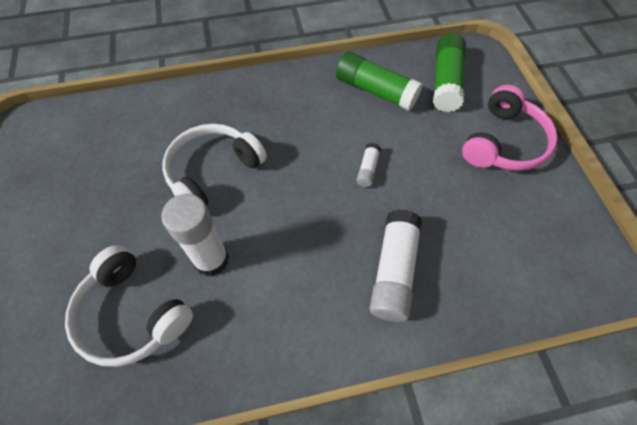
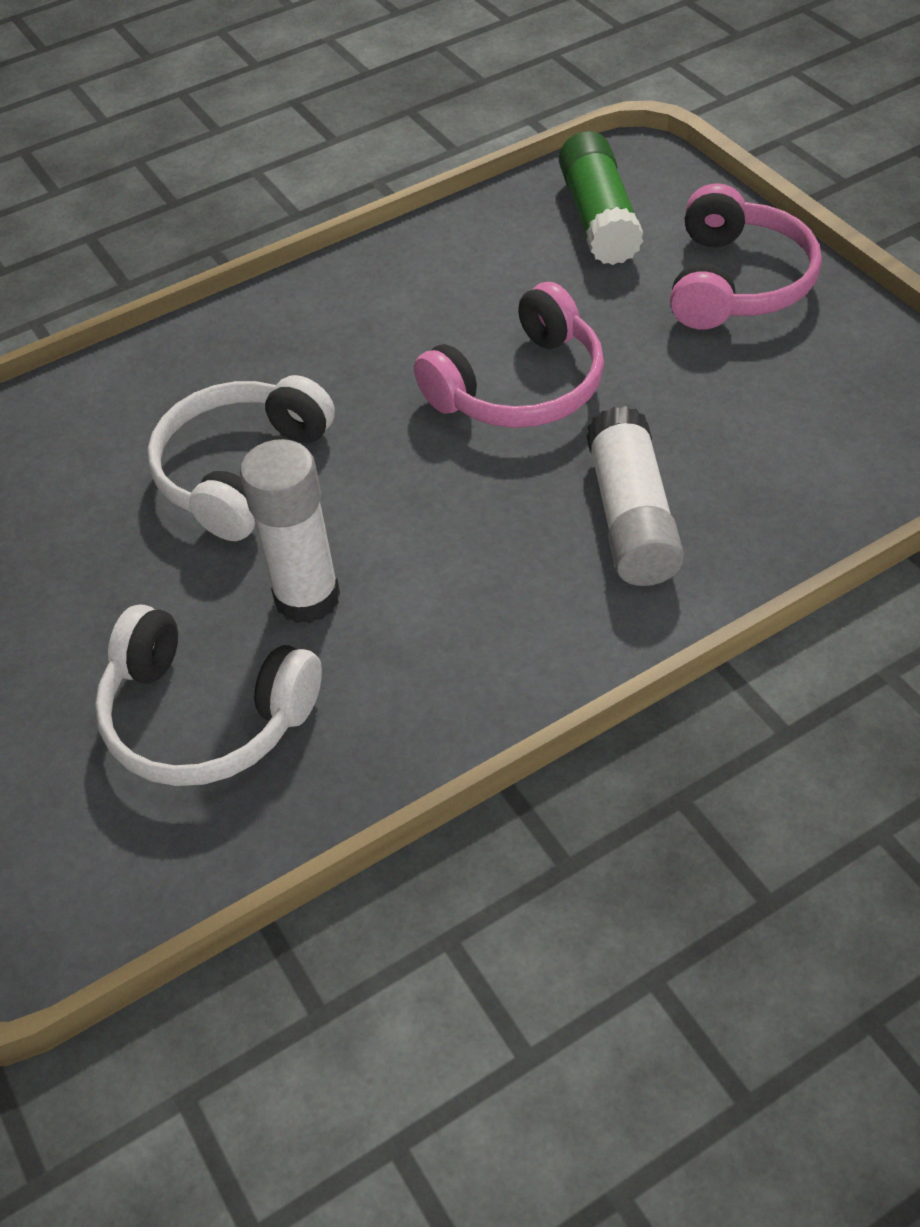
camera: 15 degrees left, 10 degrees down
(367, 169) = (520, 387): white glue stick -> pink headphones
(375, 91) = (479, 265): green glue stick -> none

